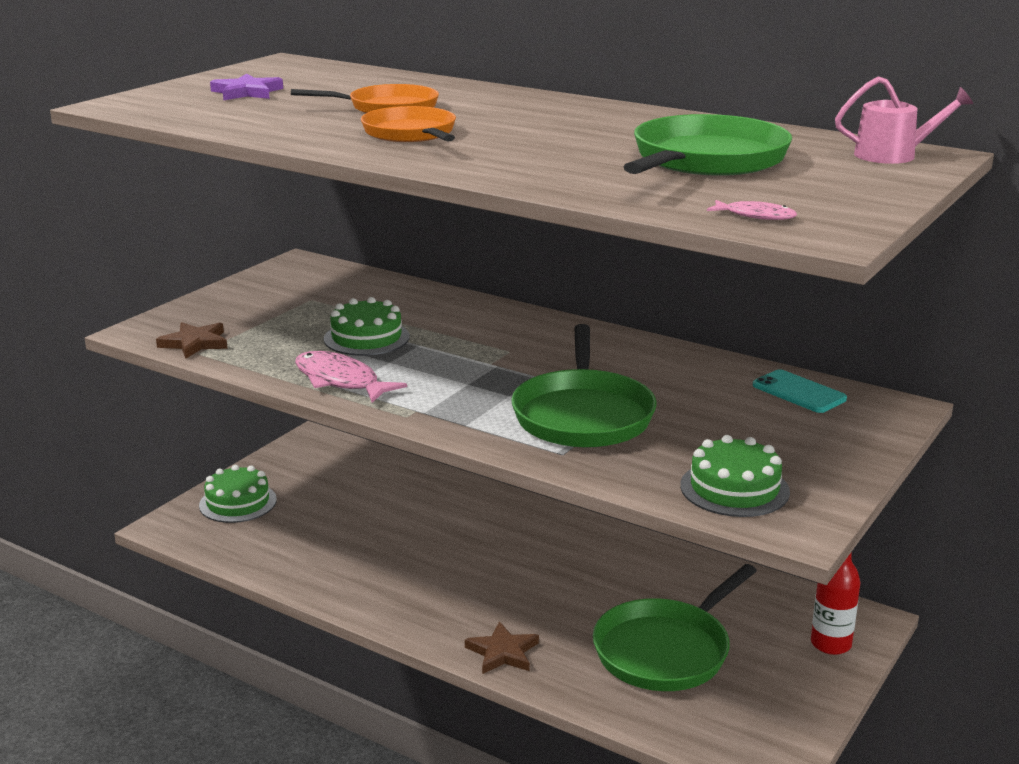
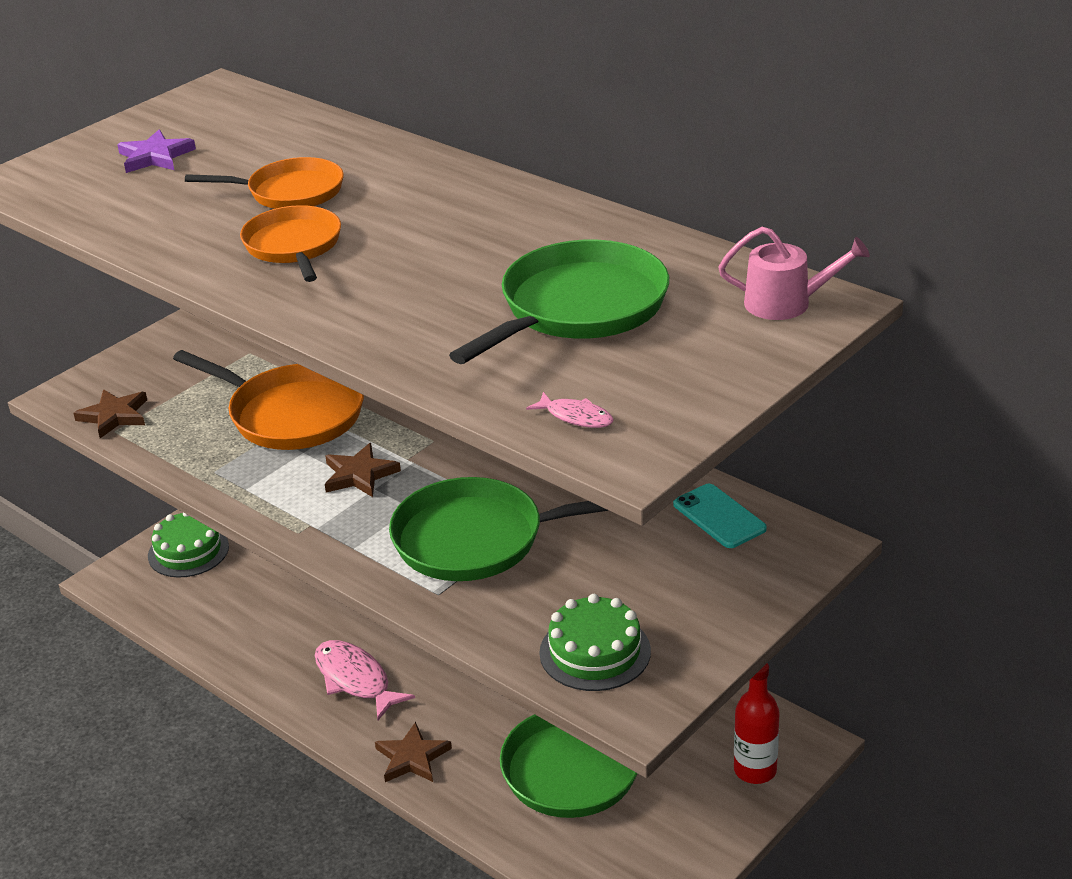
camera: 10 degrees right, 10 degrees up
(340, 381) = (246, 478): pink fish -> pink fish (355, 680)
(366, 338) = (290, 414): green cake -> orange pan
(449, 375) = (359, 475): none -> brown star
(583, 415) = (478, 539): green pan -> green pan turned 75 degrees clockwise

